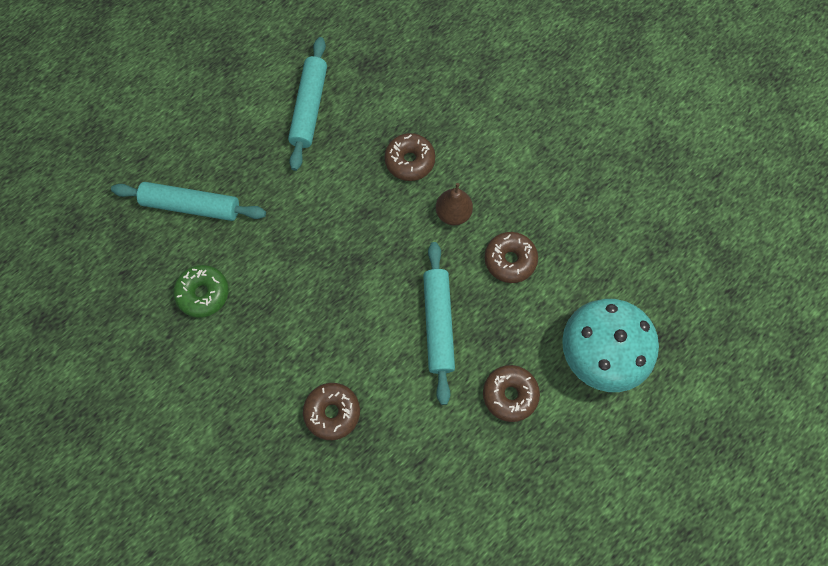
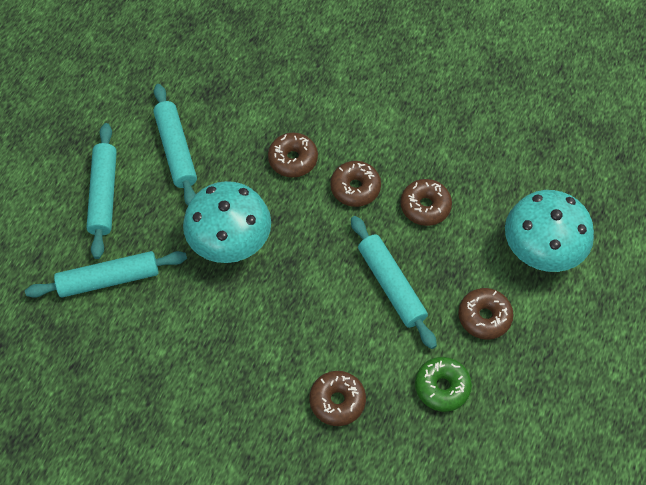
camera: 25 degrees left, 10 degrees down
(203, 293) = (162, 351): green donut -> green donut (442, 387)
(226, 124) = (104, 194): none -> turquoise rolling pin
(313, 219) = (230, 244): none -> turquoise mushroom
(453, 213) = (355, 188): brown pear -> brown donut

